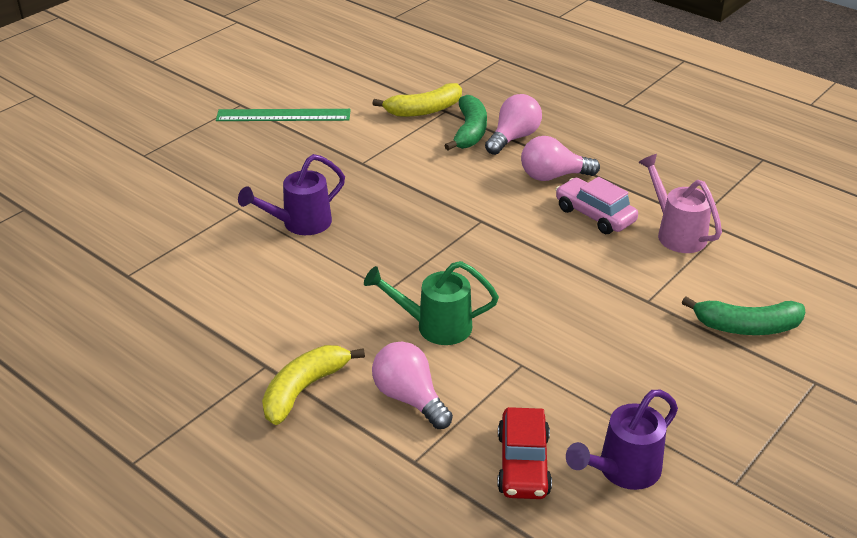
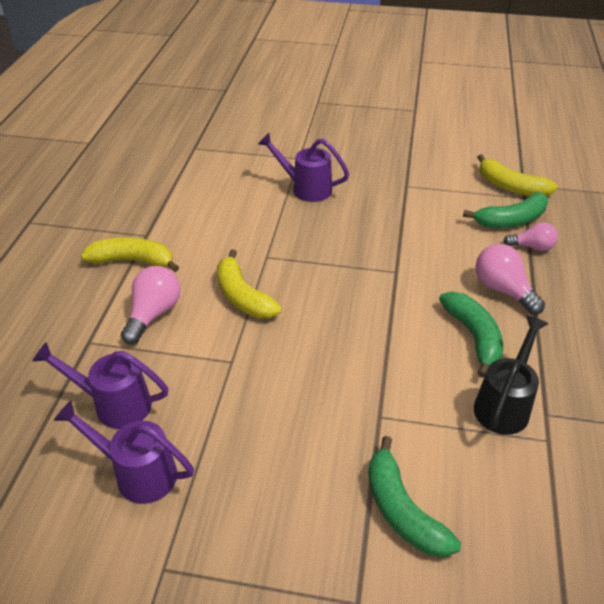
camera: 60 degrees right, 5 degrees up
(283, 115) = (423, 131): green ruler -> none
(435, 326) = (243, 296): green watering can -> yellow banana
(513, 138) = (532, 247): pink light bulb -> pink light bulb, size x0.66
(523, 464) = (114, 404): red car -> purple watering can
(594, 215) = (473, 336): pink car -> green banana
(676, 233) = (504, 404): pink watering can -> black watering can

